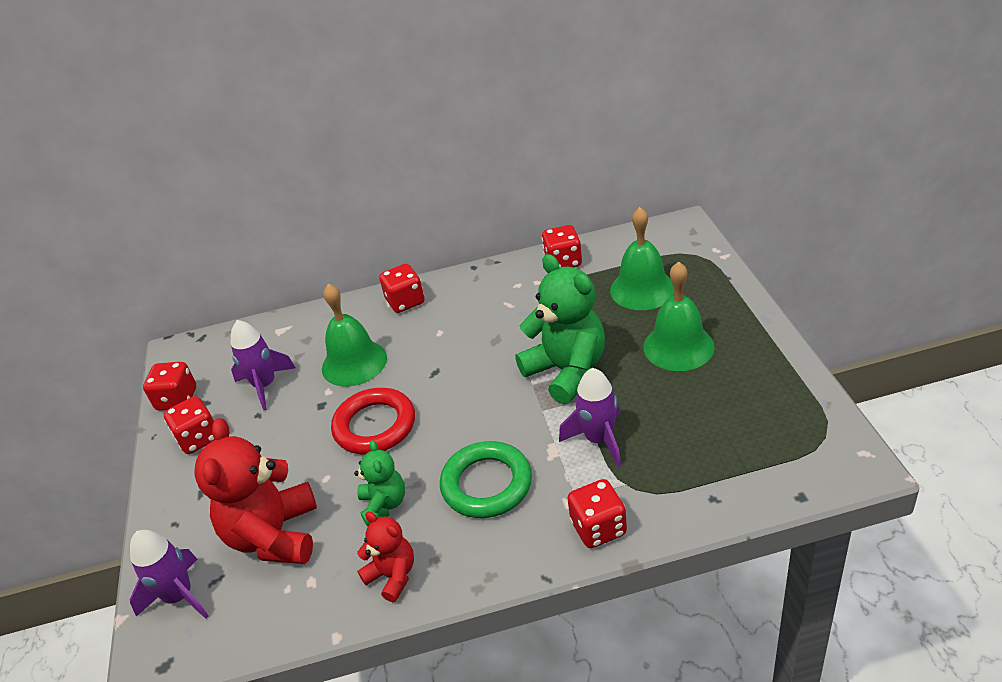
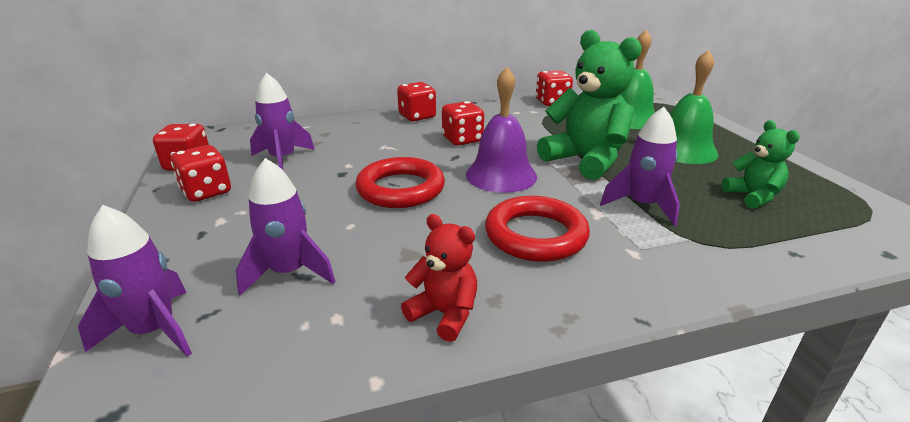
camera: 10 degrees left, 10 degrees down
(274, 536) = (289, 272): red teddy bear -> purple rocket
(354, 363) = (373, 148): green bell -> none
(384, 504) = (421, 248): green teddy bear -> green teddy bear (752, 196)
(474, 400) = (501, 175): none -> purple bell
(486, 484) = (535, 235): green ring -> red ring
(598, 528) = (681, 274): red dice -> red dice (462, 140)

